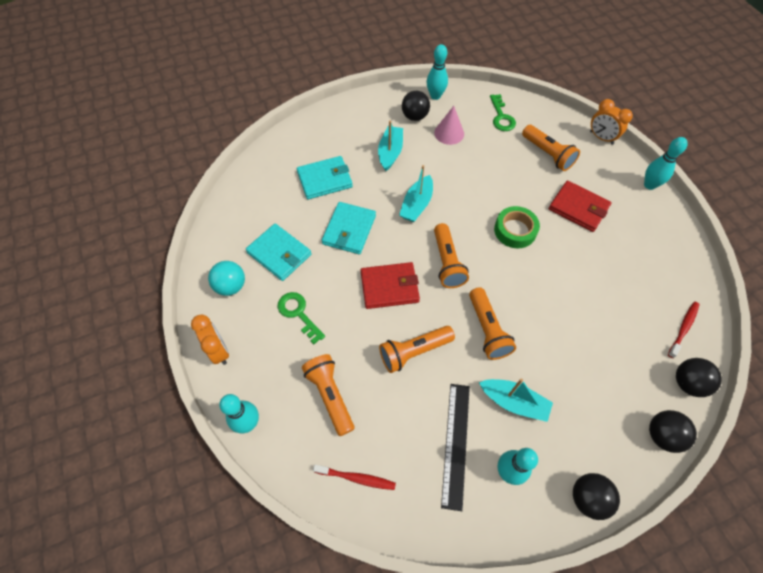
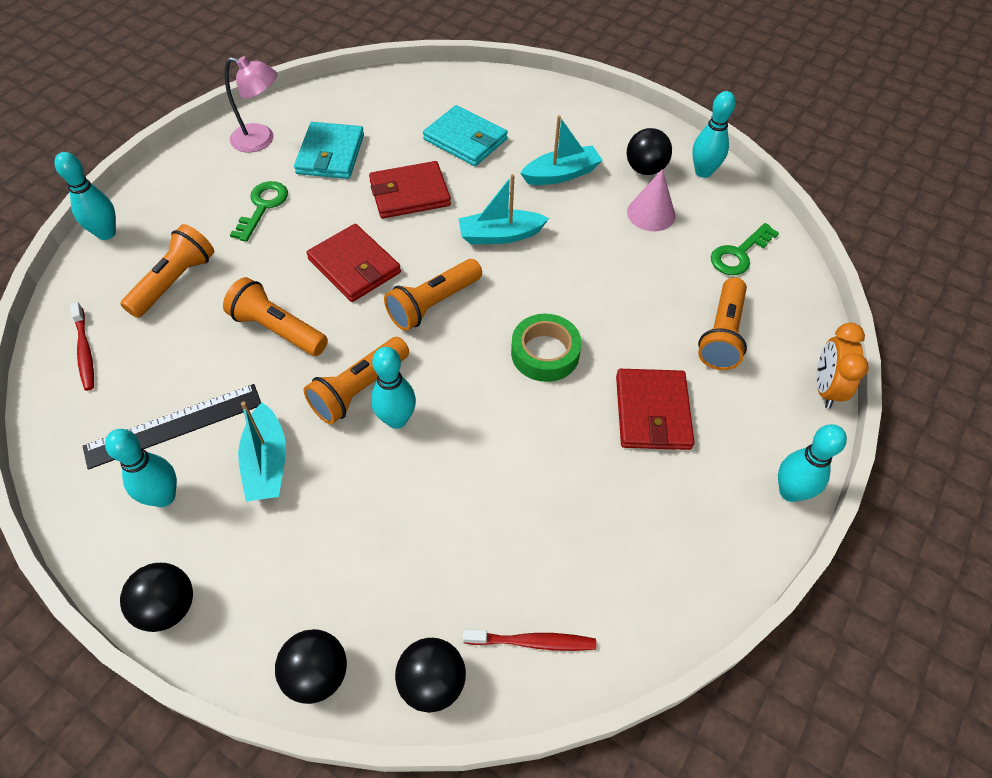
camera: 55 degrees right, 5 degrees down
(219, 350) = (177, 170): orange clock -> none
(231, 286) = (261, 140): turquoise ball -> pink lamp
(349, 230) = (409, 193): turquoise wallet -> red wallet
(520, 321) = (396, 419): none -> turquoise bowling pin

